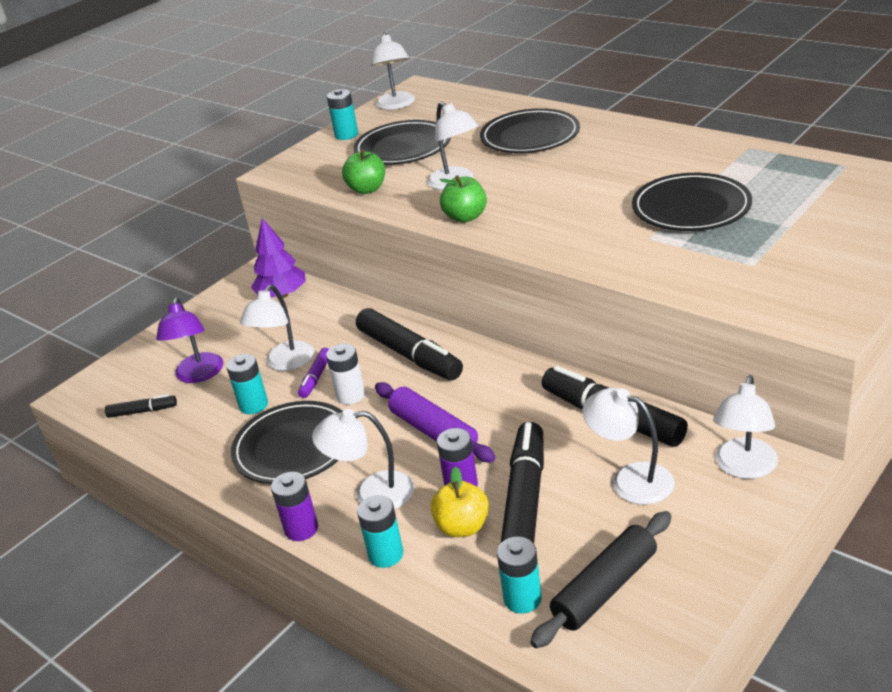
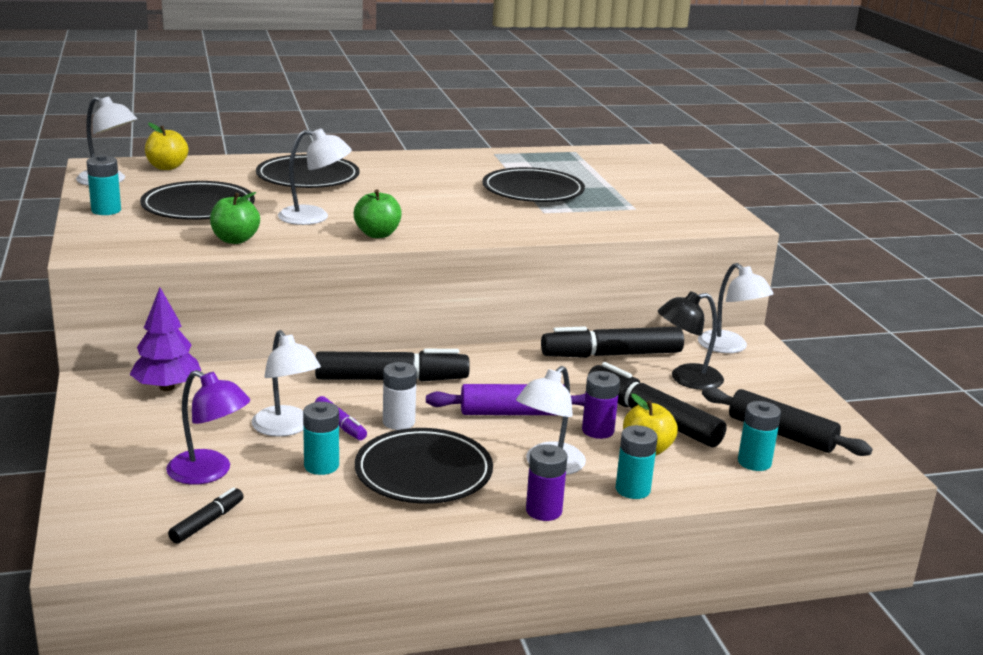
camera: 60 degrees left, 10 degrees down
(454, 99) = (167, 167): none -> yellow apple
(605, 588) = (781, 433): black rolling pin -> black rolling pin turned 45 degrees counterclockwise
(630, 479) = (686, 379): white lamp -> black lamp

